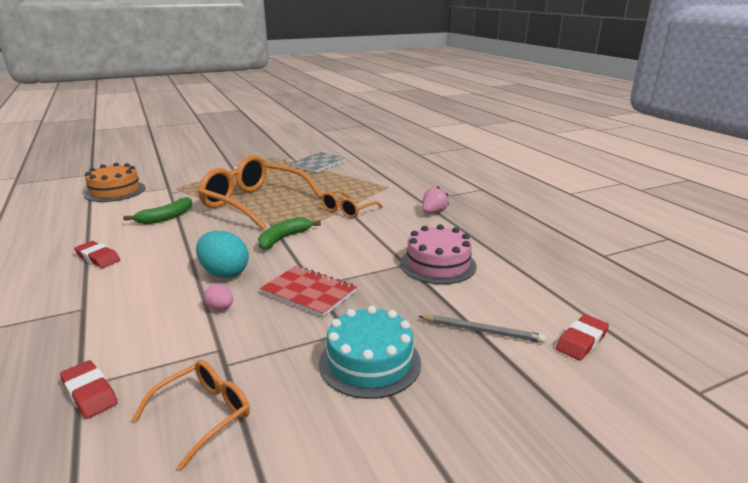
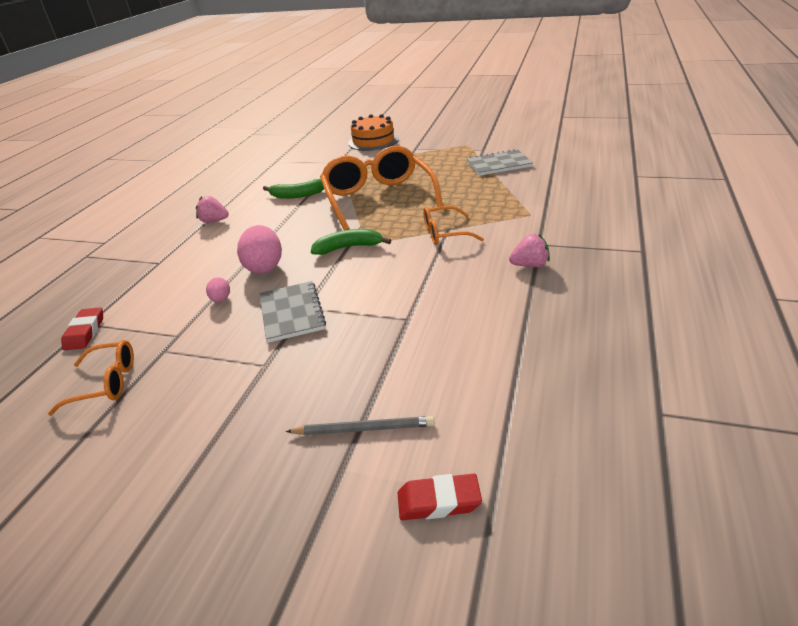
camera: 45 degrees right, 10 degrees up
(98, 258) = (214, 221): red eraser -> pink strawberry
(115, 191) = (299, 157): orange cake -> orange cake (373, 141)
(224, 273) = (264, 267): turquoise egg -> pink egg
(308, 292) = (291, 313): red notebook -> grey notebook
(370, 362) = (240, 404): turquoise cake -> none
(438, 264) = (436, 333): pink cake -> none
(482, 331) = (363, 429): grey pencil -> grey pencil turned 60 degrees counterclockwise

